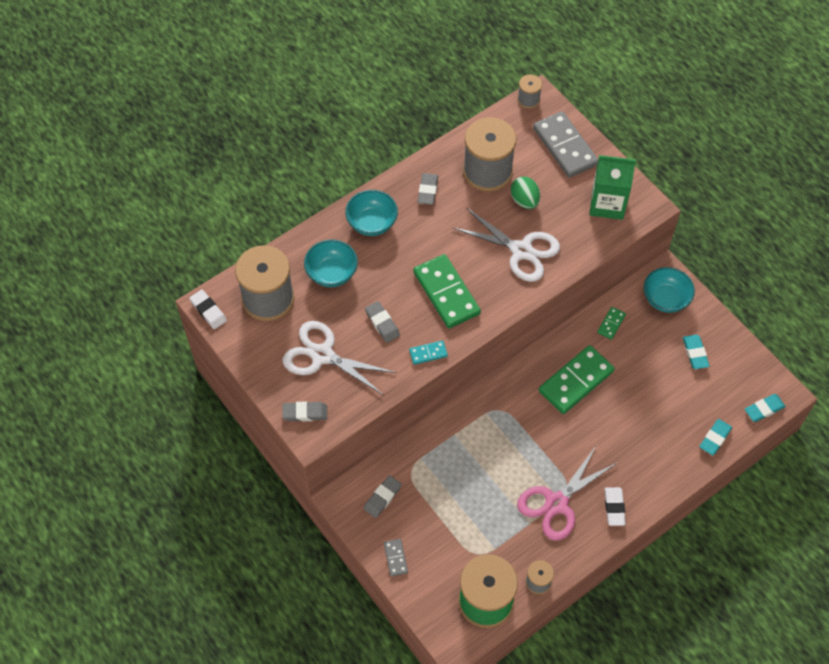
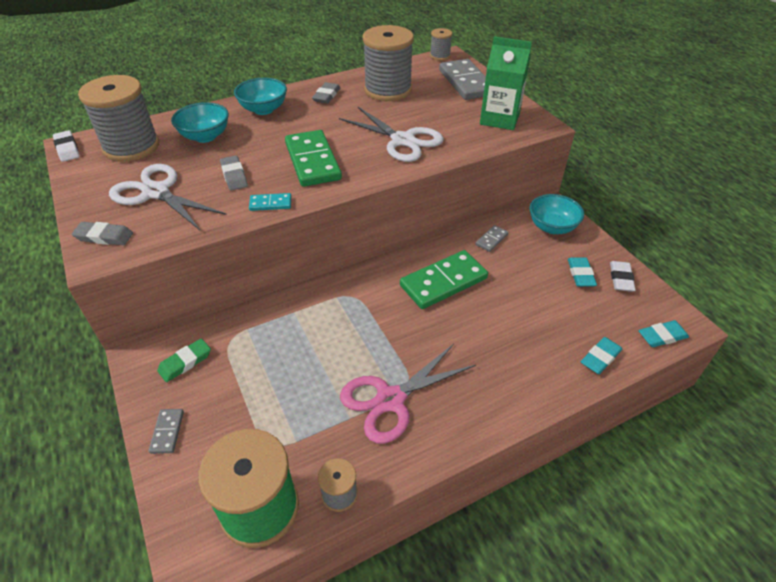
camera: 10 degrees right, 15 degrees down
(382, 497) = (185, 362): grey eraser -> green eraser
(524, 200) = (417, 110): green egg -> none
(611, 324) = (491, 240): green domino -> grey domino
(614, 507) = (463, 416): white eraser -> white eraser (621, 278)

